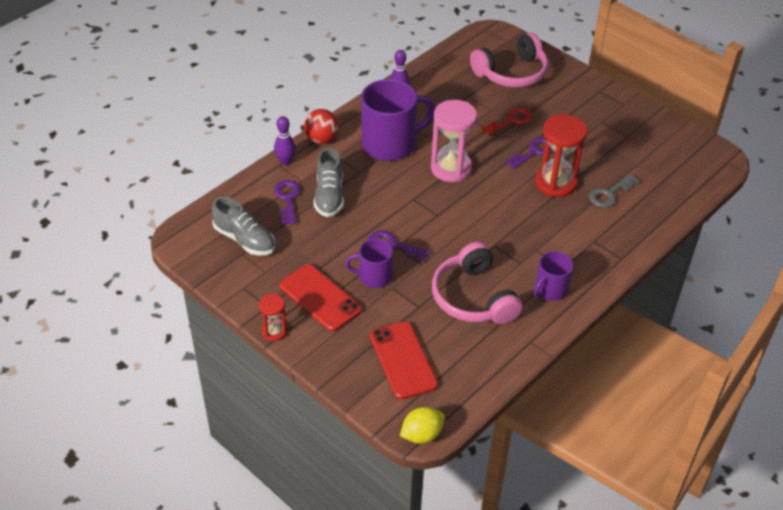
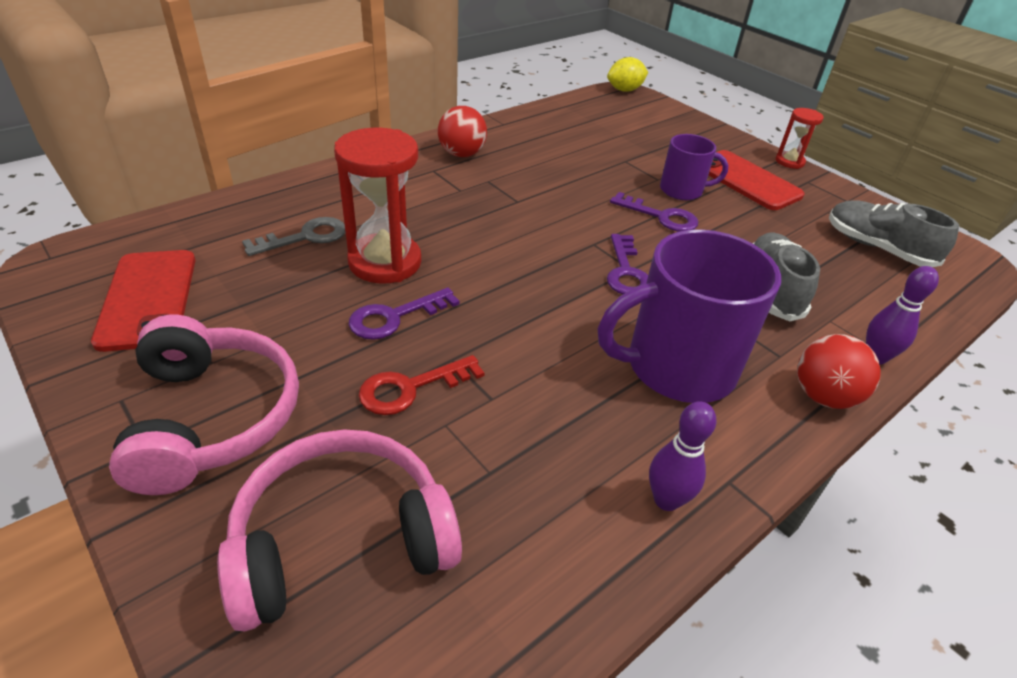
camera: 175 degrees left, 5 degrees down
(287, 199) = (840, 293): purple key -> purple key (626, 272)
(403, 360) = (643, 128): red phone -> red phone (148, 299)
(451, 168) = (561, 307): pink hourglass -> none
(473, 297) = (558, 159): pink headphones -> pink headphones (213, 417)
(550, 290) = (461, 154): purple mug -> red ball

